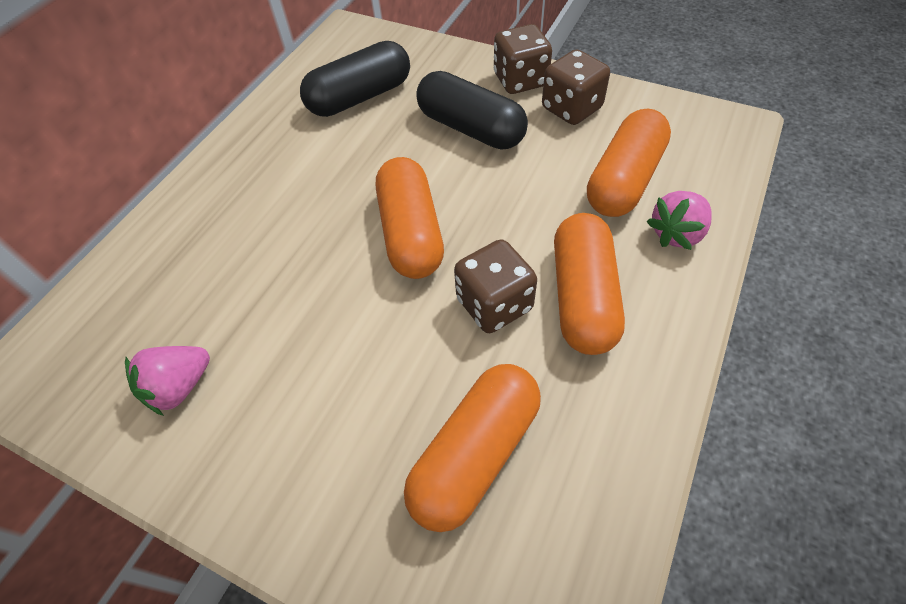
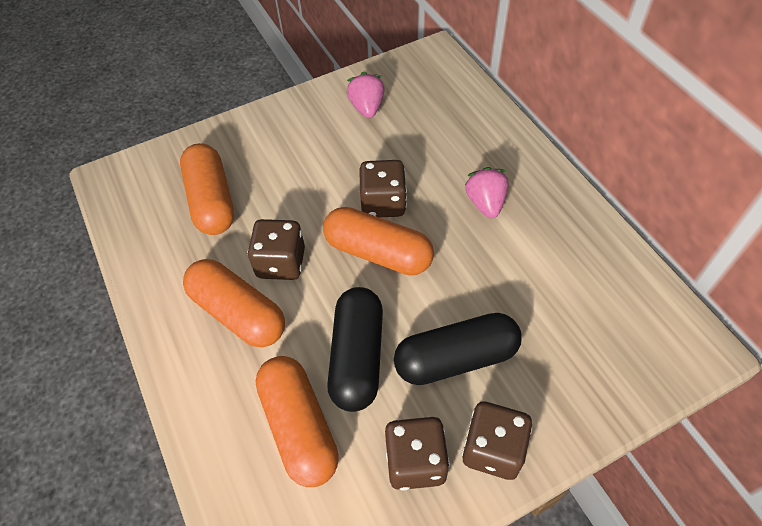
camera: 125 degrees right, 0 degrees up
(342, 267) = (383, 203): none -> brown dice
(360, 97) = (566, 301): black capsule -> black capsule (357, 357)
(676, 233) = (222, 416): pink strawberry -> pink strawberry (485, 203)

